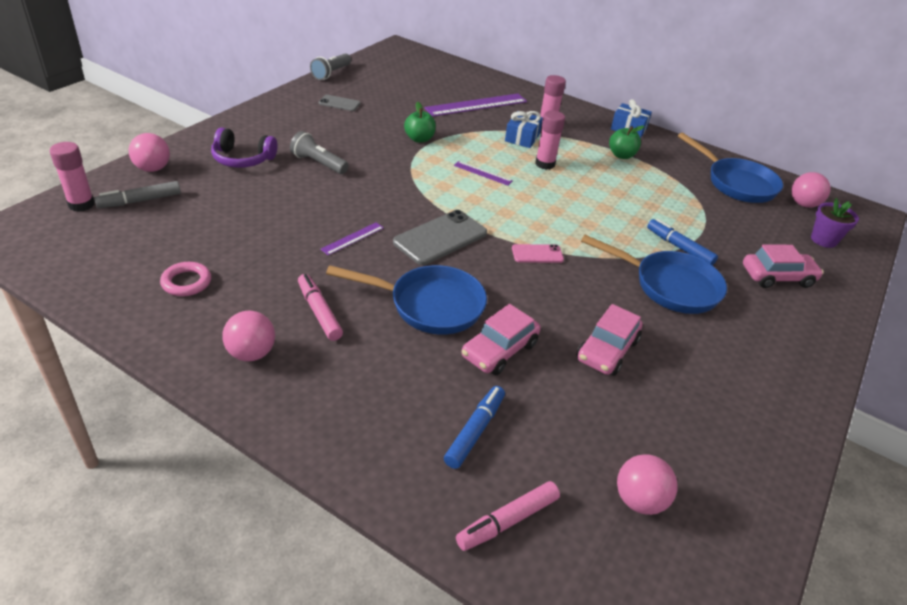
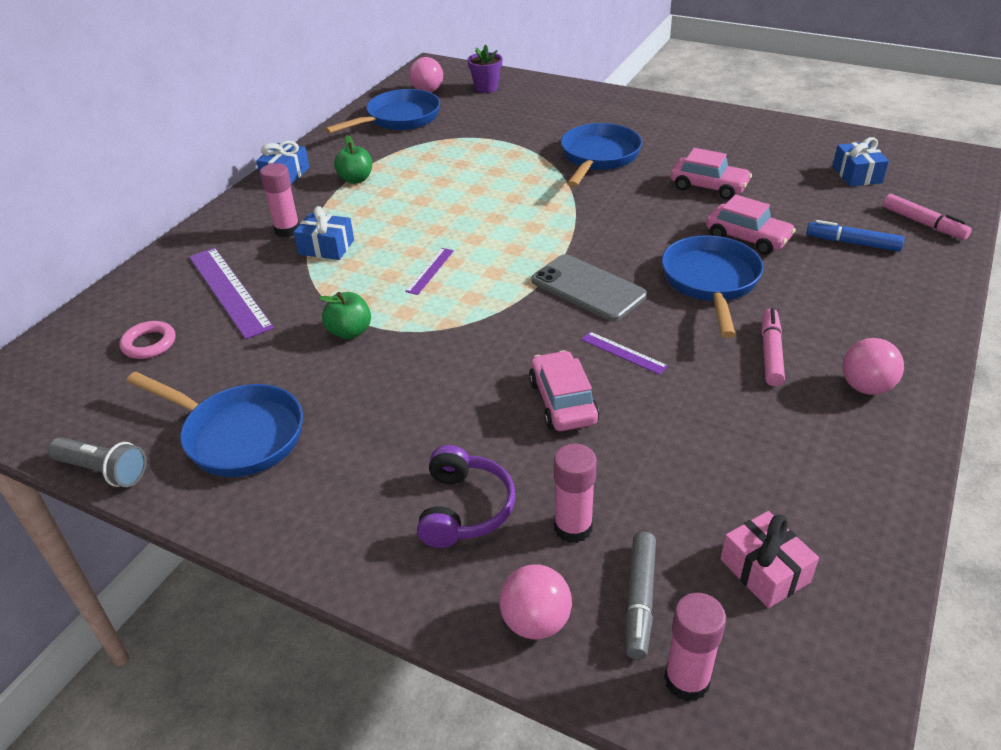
camera: 90 degrees left, 0 degrees up
(123, 248) = (764, 570): none -> pink gift
(140, 201) = (639, 600): grey marker -> grey marker turned 45 degrees clockwise
(186, 282) = (792, 475): pink ring -> pink ring (149, 344)
(318, 163) = (451, 419): grey flashlight -> none
(319, 312) = (771, 353): pink marker -> pink marker turned 135 degrees clockwise
(339, 103) = (237, 435): grey phone -> blue pan
(537, 254) = (585, 225): pink phone -> none
(545, 164) = (392, 228): pink glue stick -> pink glue stick (573, 527)
(639, 500) = (857, 174): pink ball -> blue gift
(679, 247) = (533, 151): blue marker -> none
(777, 277) = (555, 111): pink car -> pink car (562, 402)

